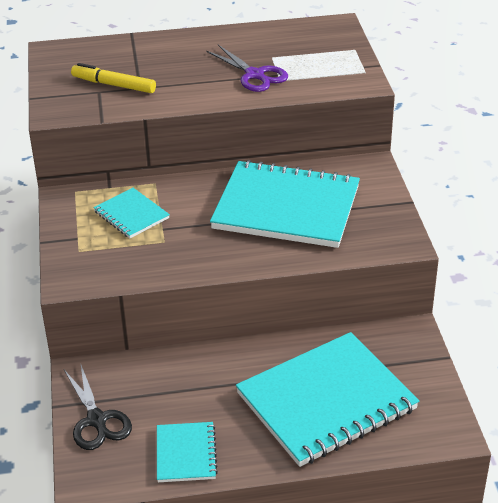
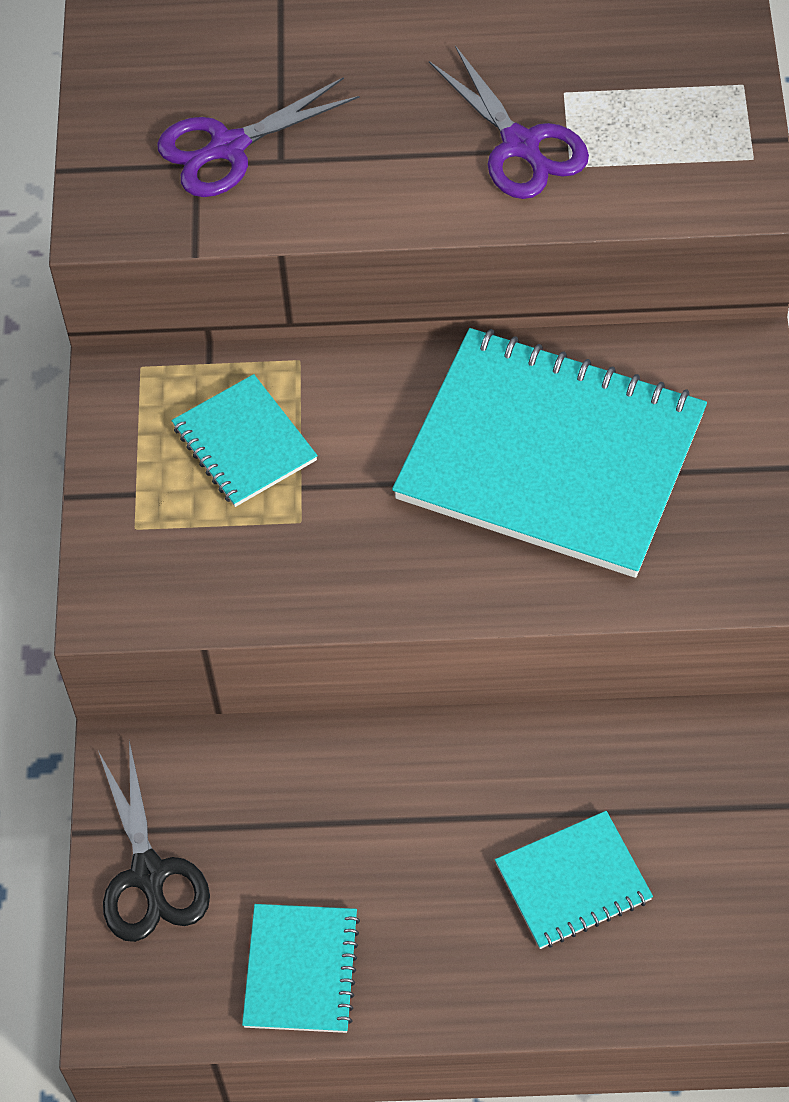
camera: 10 degrees right, 20 degrees up
(114, 85) = (228, 147): yellow marker -> purple scissors
(326, 401) = (573, 882): turquoise notebook -> turquoise notebook, size x0.47

